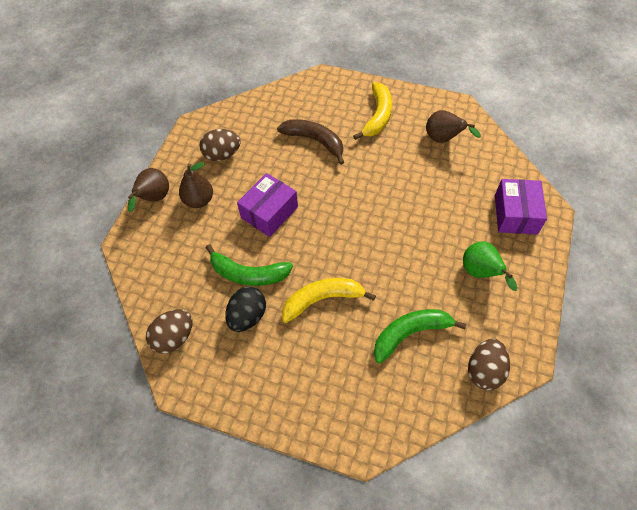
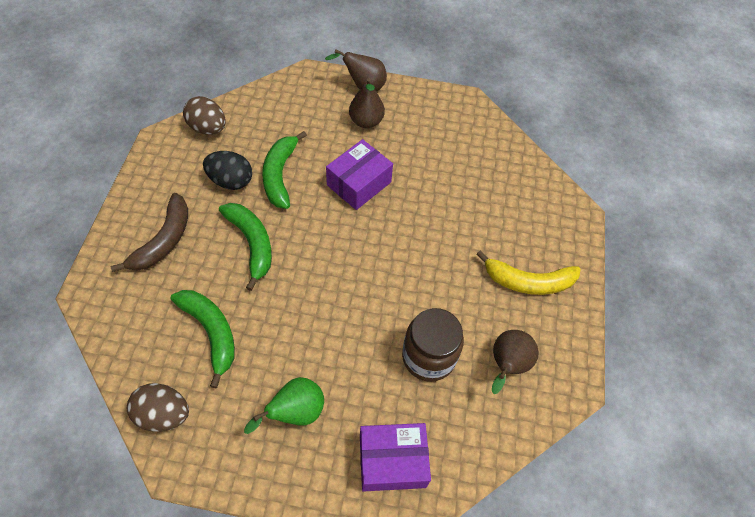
camera: 75 degrees right, 0 degrees up
(222, 155) = (430, 131): brown egg -> none
(269, 212) = (359, 183): purple box -> purple box turned 75 degrees counterclockwise
(315, 141) = (470, 216): brown banana -> brown banana (164, 241)
(323, 299) = (252, 244): yellow banana -> green banana
(436, 183) = (428, 357): none -> brown jar

